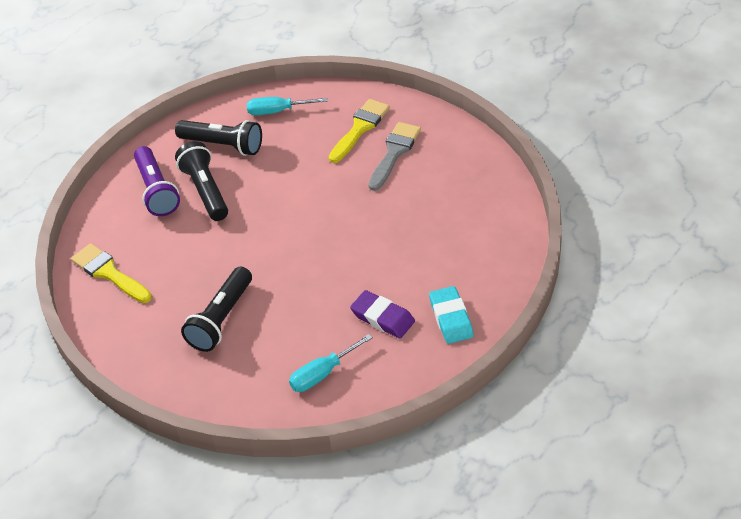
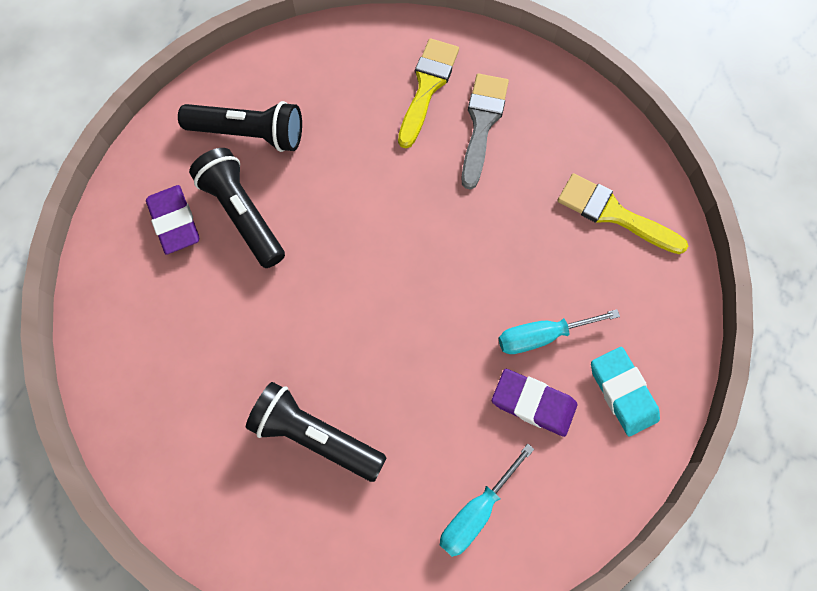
camera: 15 degrees left, 25 degrees up
(109, 273) = (139, 373): yellow brush -> yellow brush (613, 214)
(156, 191) = (175, 222): purple flashlight -> purple eraser
(221, 319) = (315, 435): black flashlight -> black flashlight turned 105 degrees clockwise
(277, 111) = (310, 69): turquoise screwdriver -> turquoise screwdriver (541, 336)

